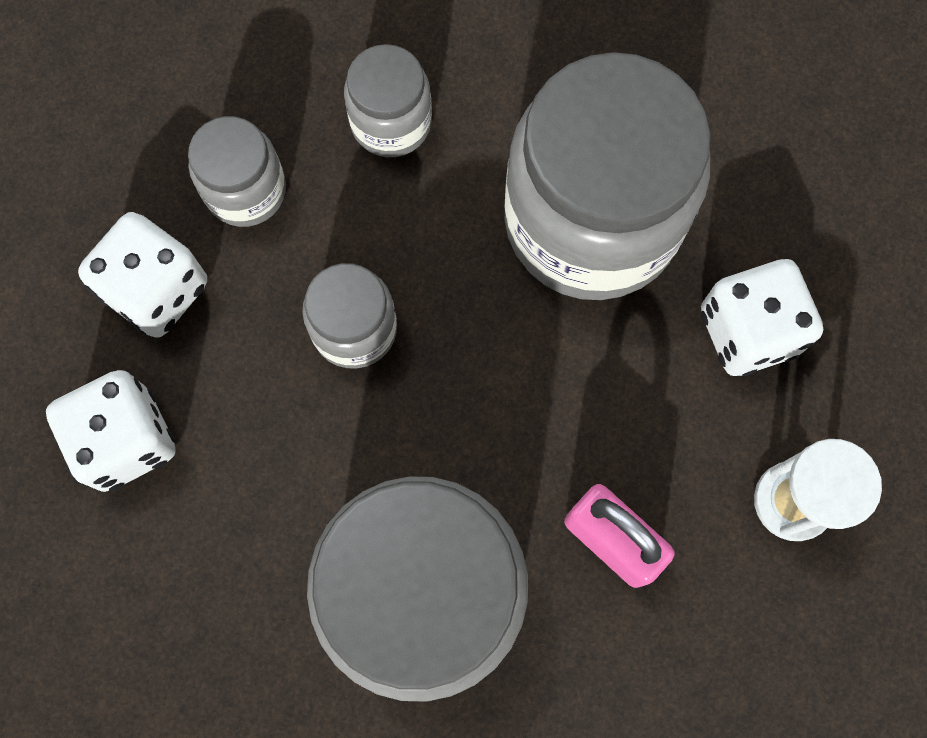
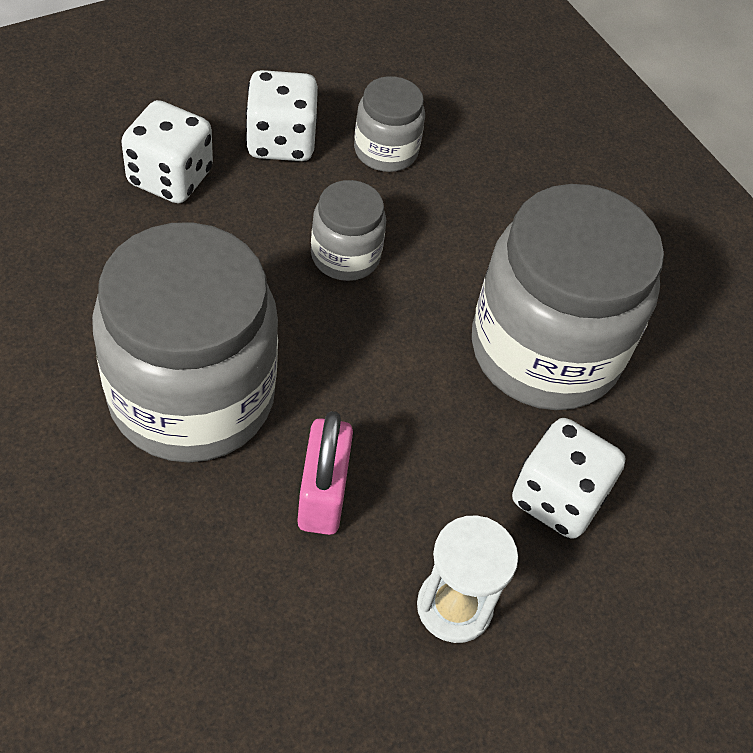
camera: 45 degrees right, 20 degrees down
(391, 122) = (502, 200): grey jar -> none

